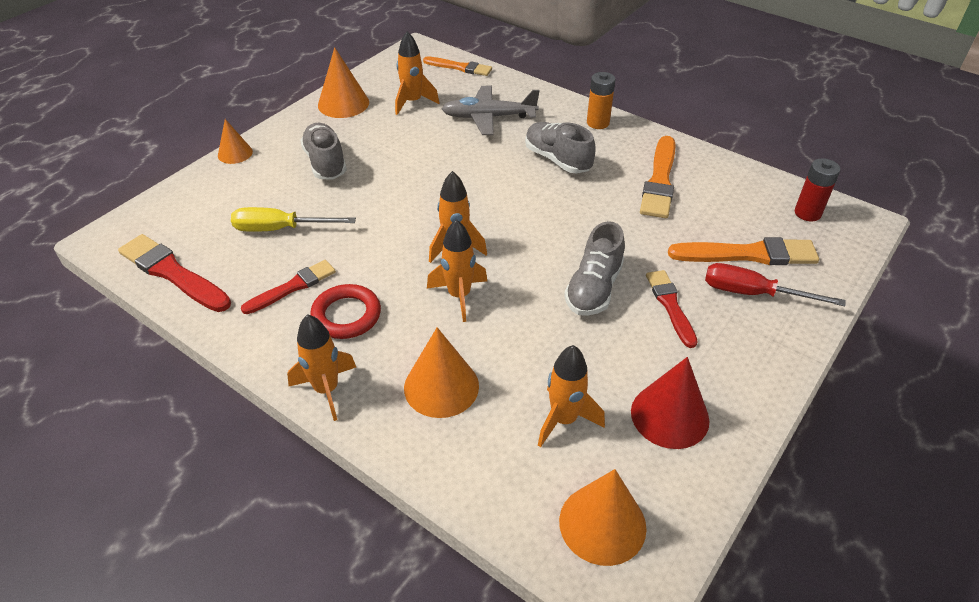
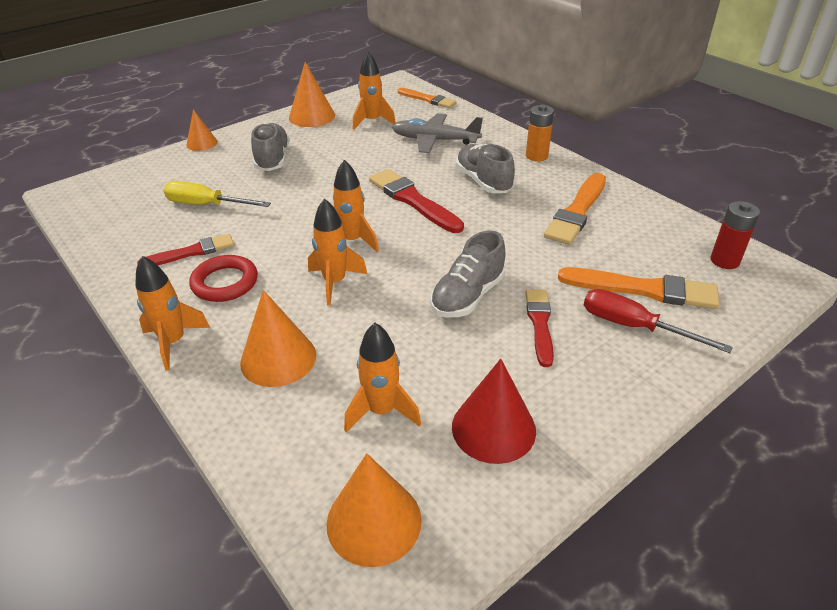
camera: 15 degrees right, 5 degrees down
(173, 273) = (100, 227): red brush -> red brush (413, 200)

